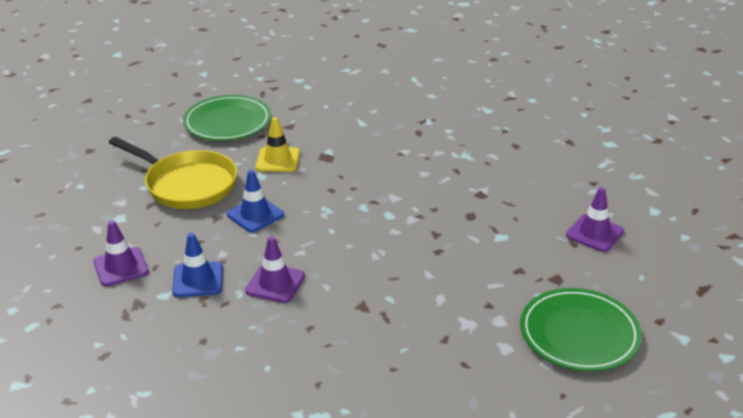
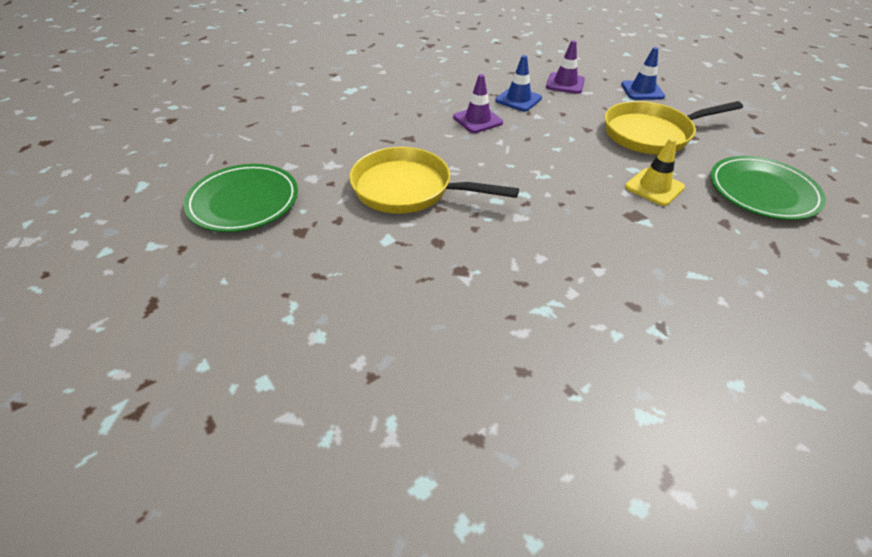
camera: 130 degrees right, 10 degrees up
(255, 215) = (572, 144): blue traffic cone -> blue traffic cone (642, 90)
(436, 260) = (408, 189): none -> yellow pan
(594, 233) = (306, 300): purple traffic cone -> none

